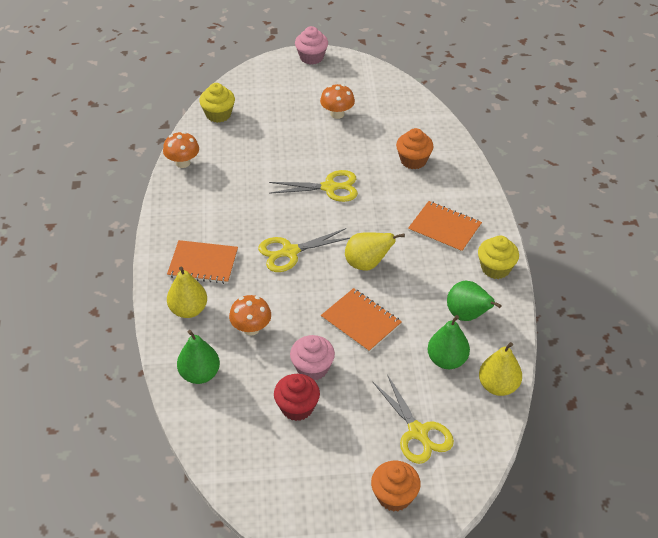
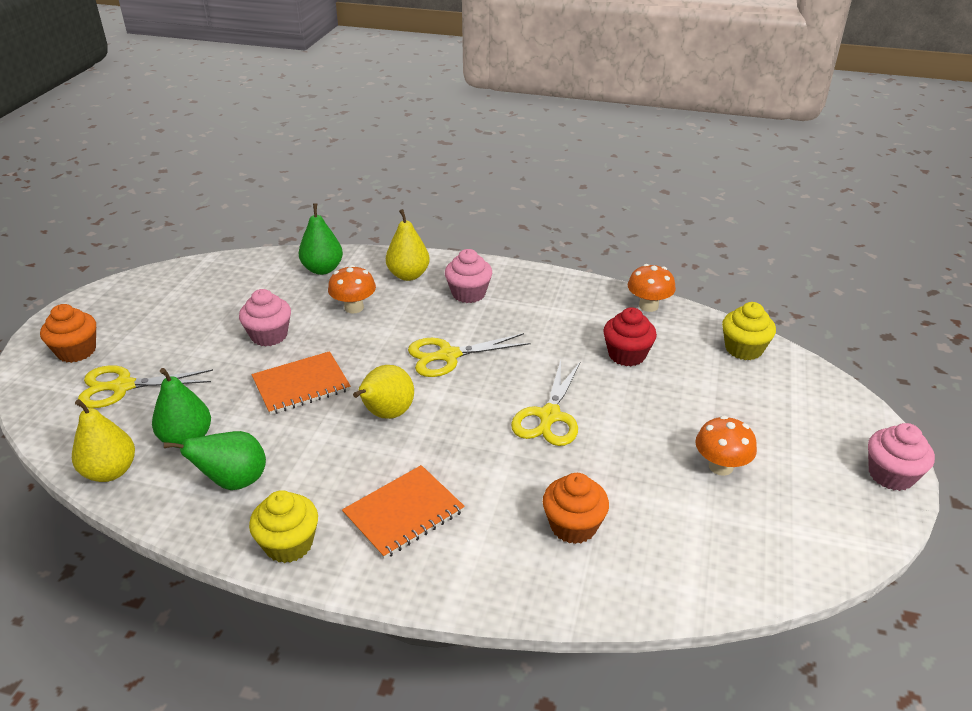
camera: 110 degrees right, 10 degrees down
(203, 263) = (468, 293): orange notebook -> pink cupcake
(289, 252) = (448, 356): yellow scissors -> yellow scissors turned 105 degrees counterclockwise
(297, 407) = (232, 316): red cupcake -> red cupcake (627, 355)

